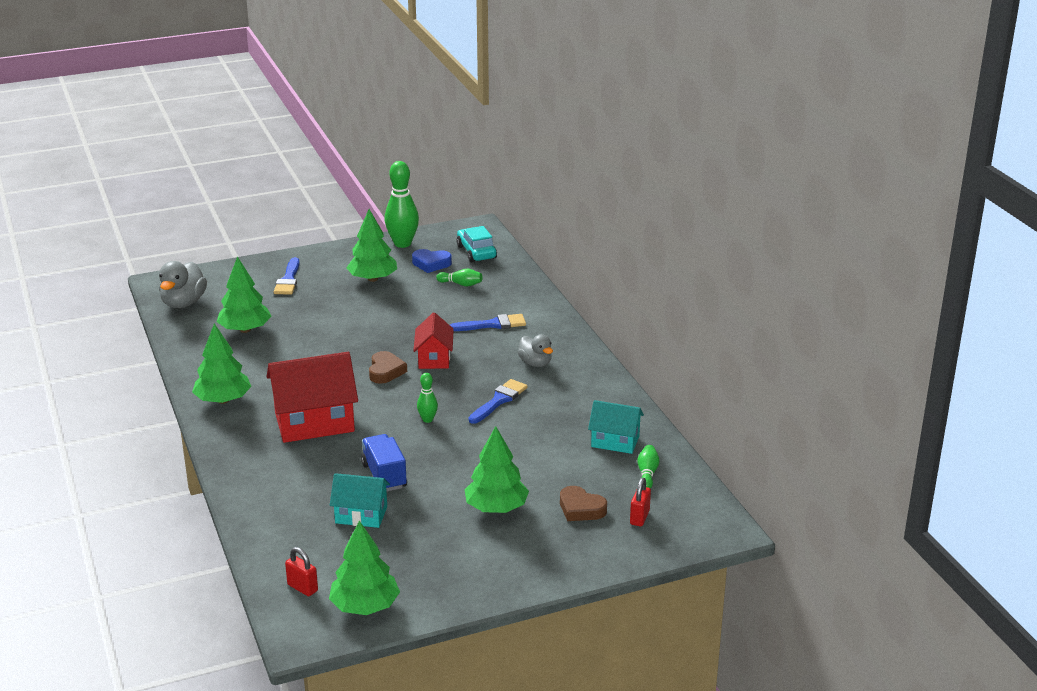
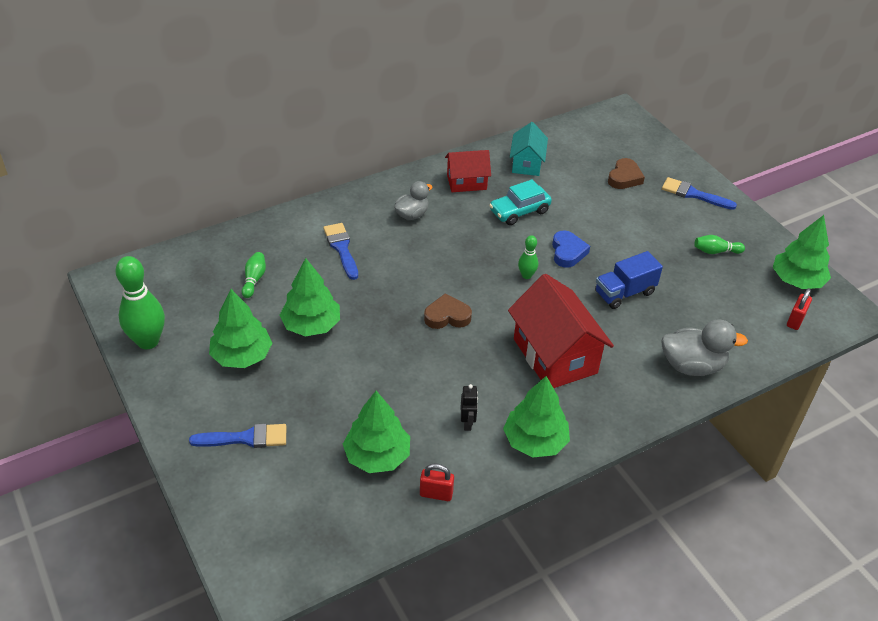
camera: 100 degrees left, 15 degrees up
(183, 303) = (314, 541): grey duck -> grey duck (692, 366)
(258, 370) = (467, 423): none -> black robot
(361, 515) = (685, 299): turquoise house -> none
(431, 264) = (203, 309): blue heart -> blue heart (567, 252)
(434, 358) = (415, 283): red house -> red house (466, 182)
(476, 252) = (175, 275): turquoise car -> turquoise car (519, 211)
(496, 508) = (642, 221): green tree -> green tree (311, 325)
(499, 400) = (482, 232): blue brush -> blue brush (693, 194)
(639, 517) = (623, 149): red padlock -> red padlock (436, 494)
(647, 474) = (566, 146): green bowling pin -> green bowling pin (715, 251)

